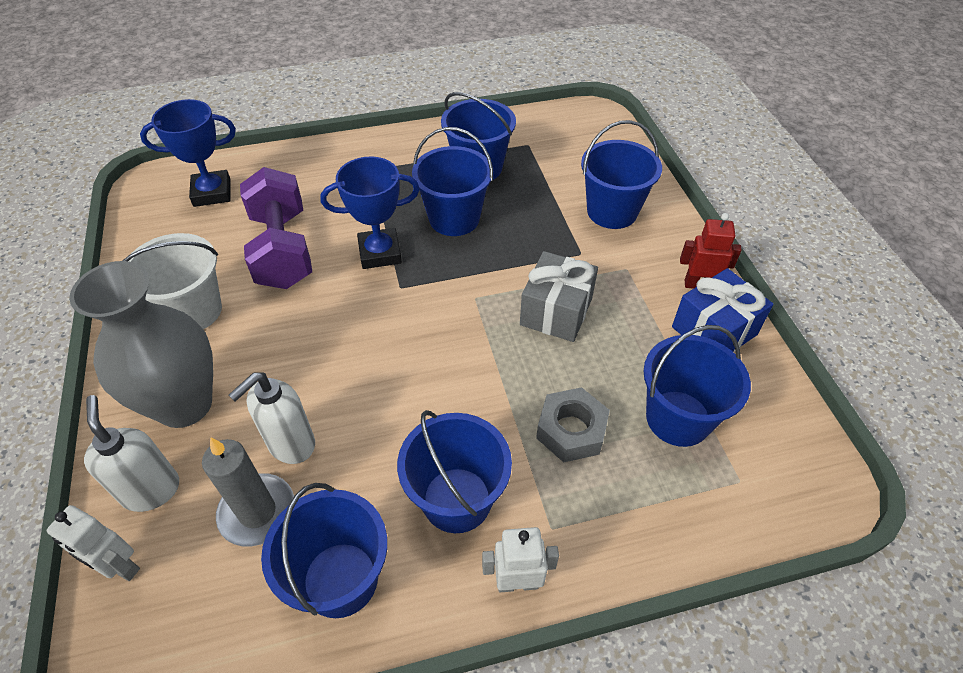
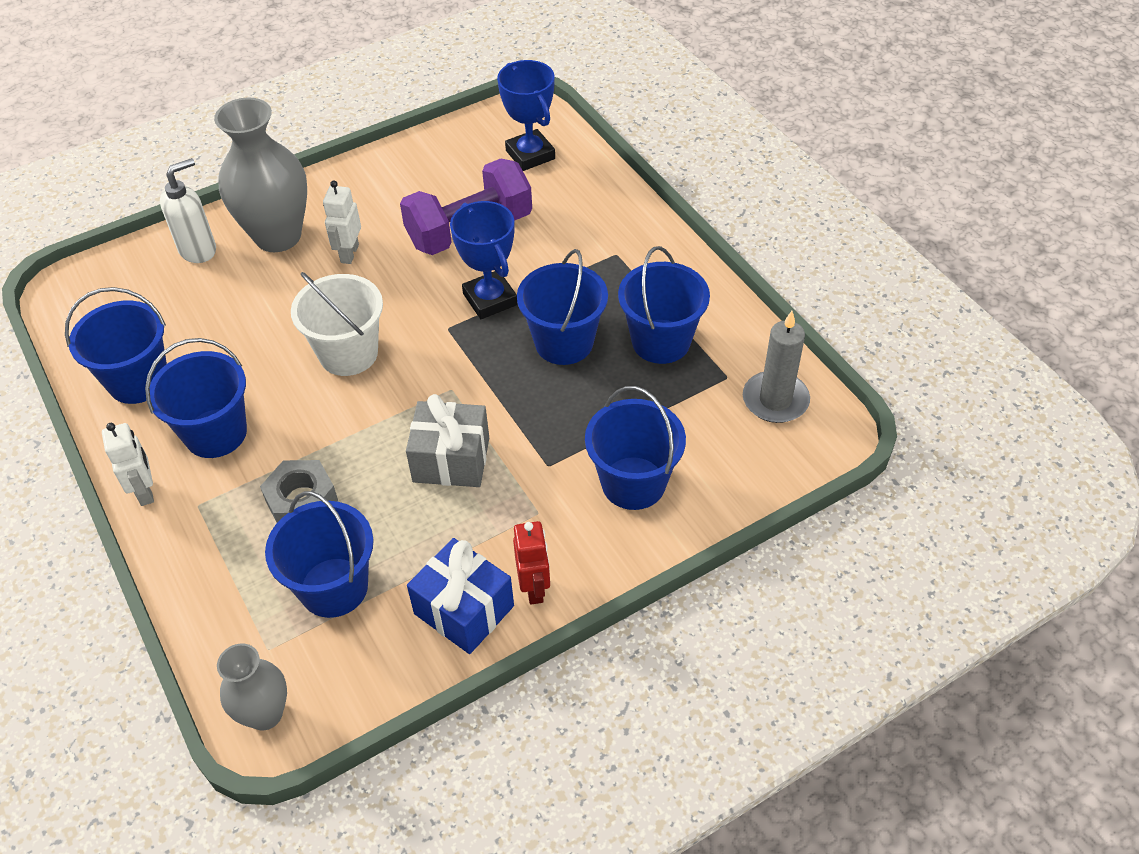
camera: 75 degrees right, 0 degrees up
(120, 567) = (136, 259): white robot -> white robot (349, 253)
(192, 311) = (376, 202): white bucket -> white bucket (348, 353)
(257, 512) = (188, 314): grey candle -> grey candle (775, 400)
(291, 444) = (251, 312): white soap dispenser -> none
(810, 491) = (265, 714): none -> grey vase

